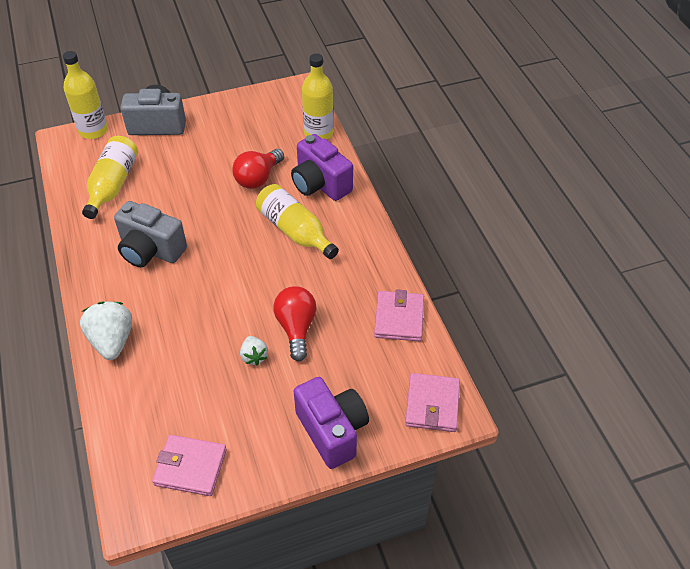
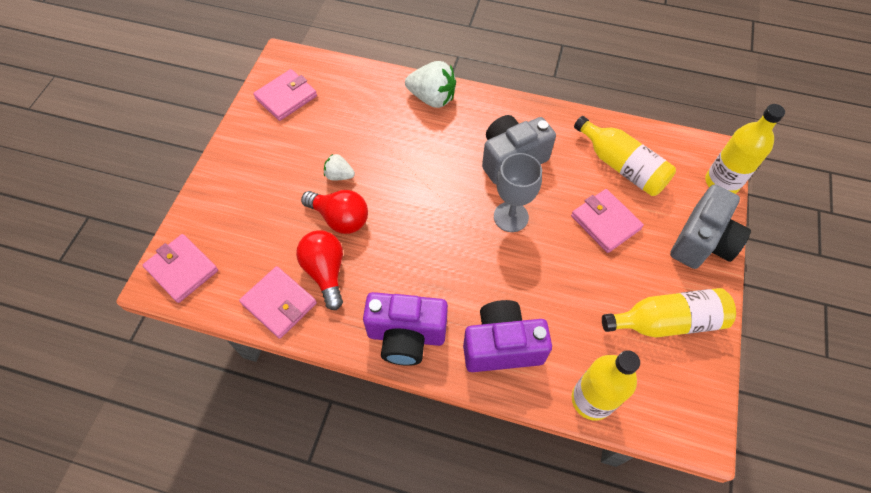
camera: 125 degrees right, 10 degrees up
(176, 174) = (605, 222): none -> pink wallet
(211, 225) = (511, 217): none -> grey goblet
(258, 178) = (552, 291): red light bulb -> red light bulb (326, 272)
(295, 231) = (451, 282): yellow bottle -> yellow bottle (667, 321)
(332, 431) = (230, 189): purple camera -> purple camera (406, 336)

